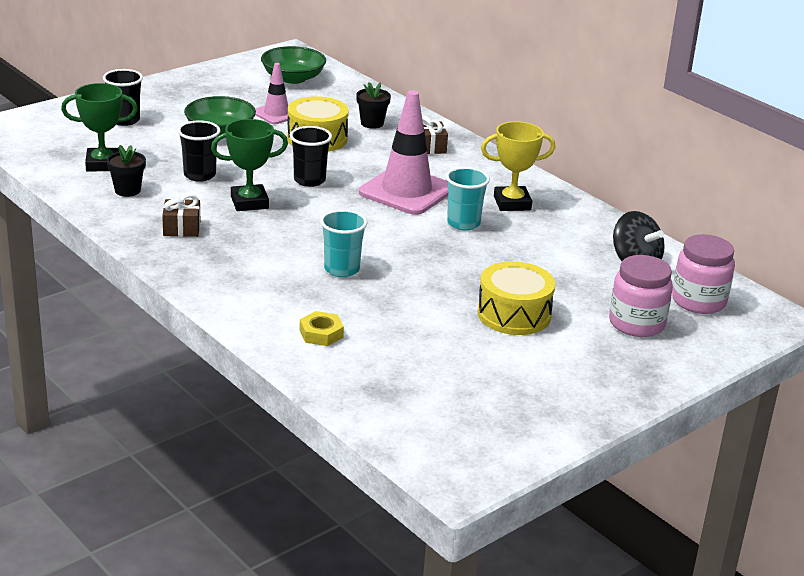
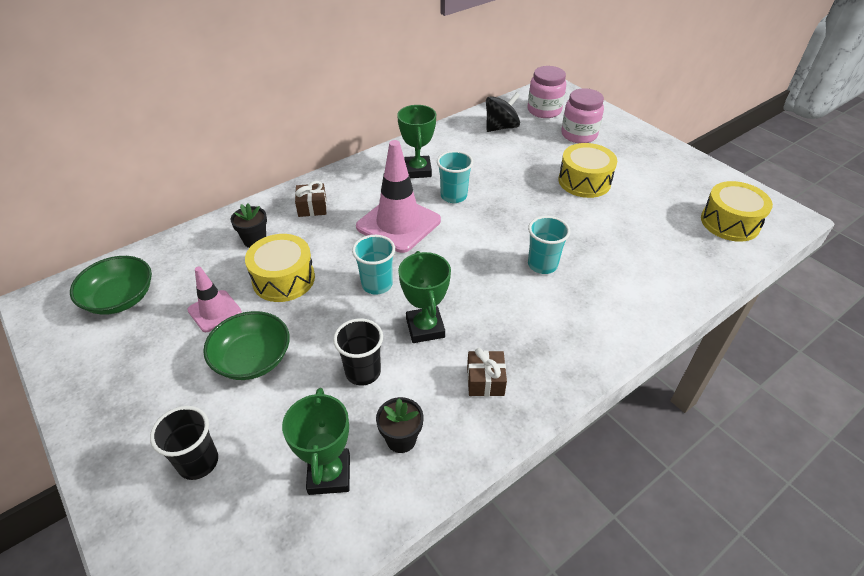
camera: 85 degrees left, 15 degrees up
(309, 180) = (377, 284): black cup -> turquoise cup
(321, 334) = (646, 277): yellow nut -> none
(437, 419) = (730, 222): none -> yellow drum
(512, 203) = (418, 170): yellow trophy -> green trophy

